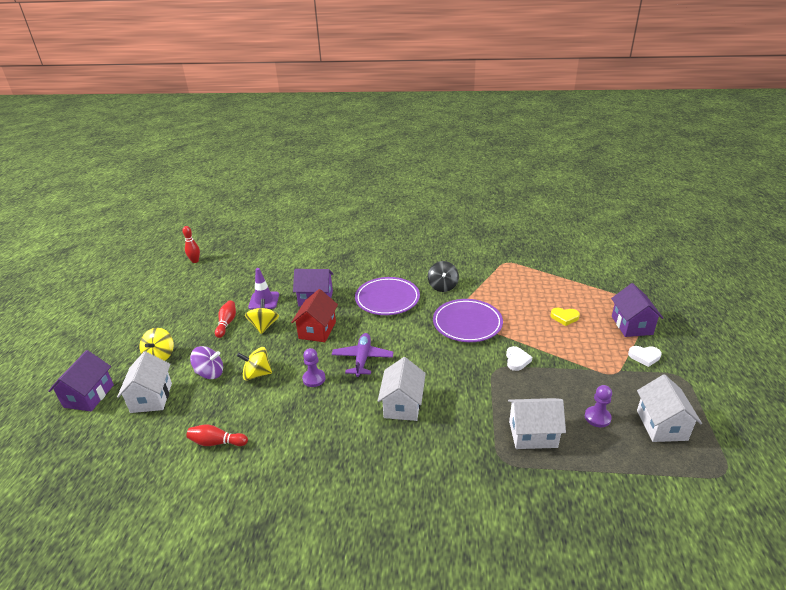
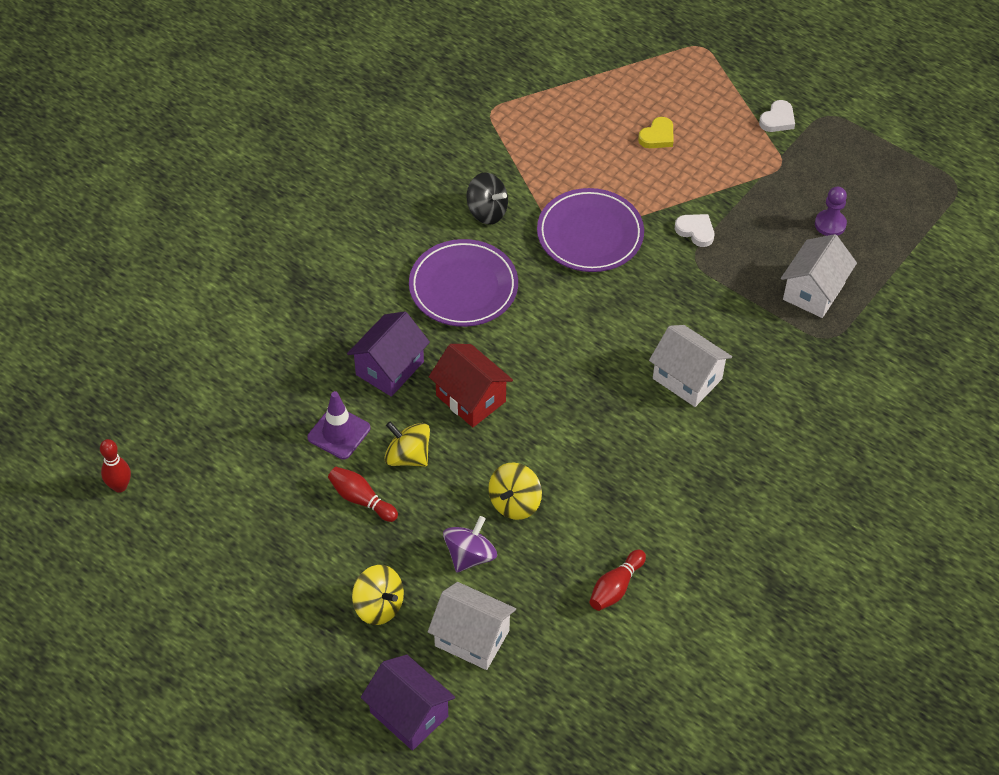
camera: 60 degrees left, 20 degrees up
(314, 379) = (573, 445): purple pawn -> none
(362, 359) = (573, 377): purple plane -> none
(631, 325) = (720, 89): purple house -> none
(661, 425) = (875, 183): white house -> none

